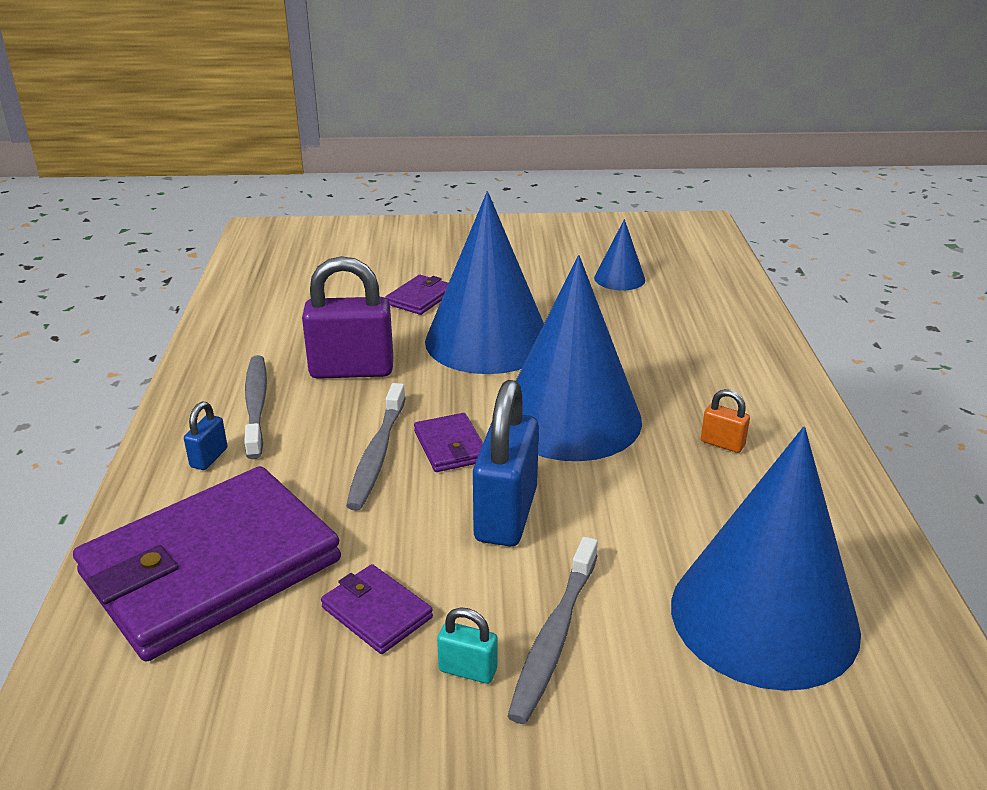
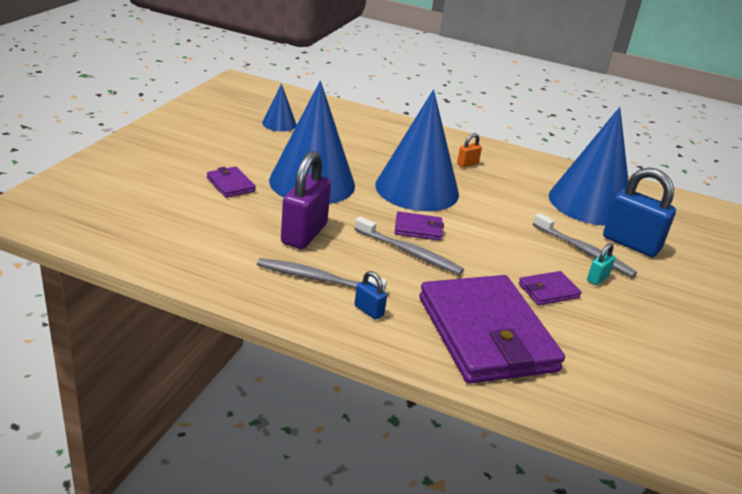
camera: 70 degrees left, 0 degrees up
(506, 514) = (490, 233): blue padlock -> blue padlock (631, 244)

